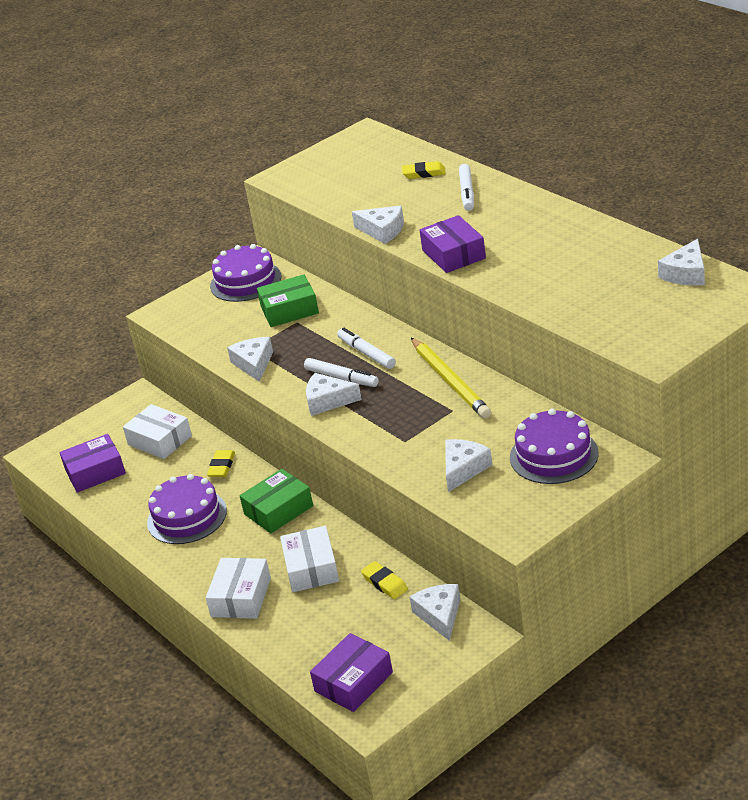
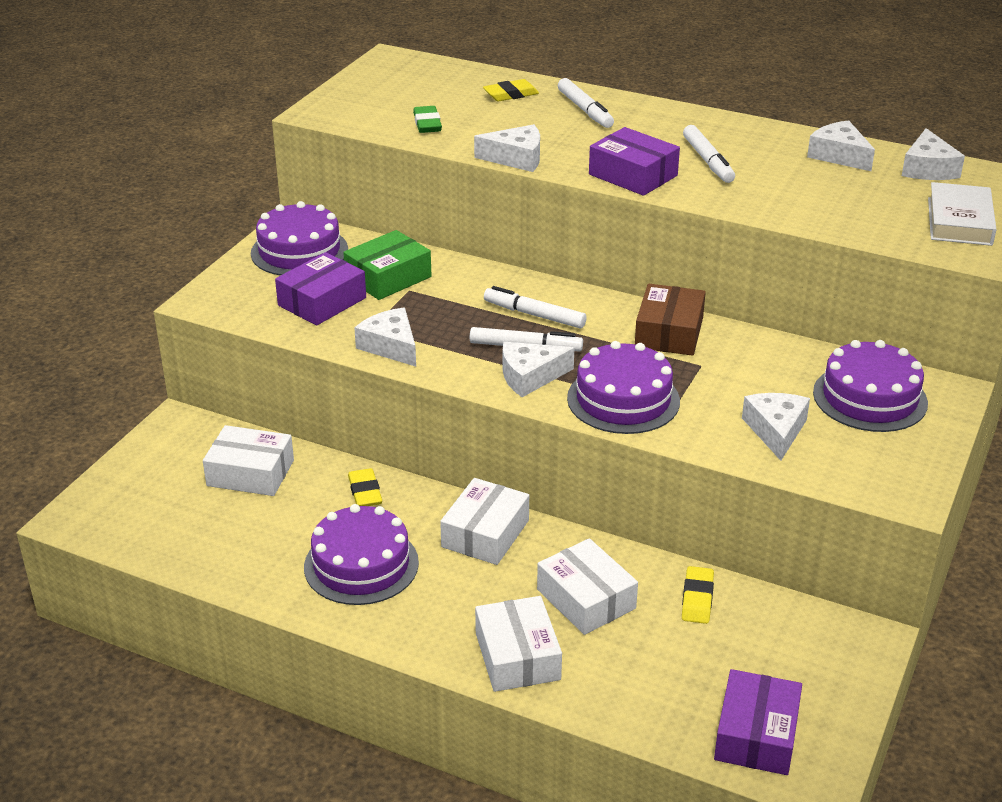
camera: 30 degrees left, 0 degrees up
(95, 472) = (181, 529): purple box -> purple box (322, 301)
(278, 510) = (485, 533): green box -> white box
(344, 194) = (427, 124): none -> green eraser
(377, 428) = (623, 399): none -> purple cake
(384, 583) = (697, 599): yellow eraser -> yellow eraser turned 75 degrees clockwise
(440, 615) = (798, 624): white cheese -> white cheese (839, 155)
(450, 381) = (669, 332): yellow pencil -> brown box
(519, 248) = (708, 161): none -> white marker
(665, 324) = (959, 221): none -> white book

